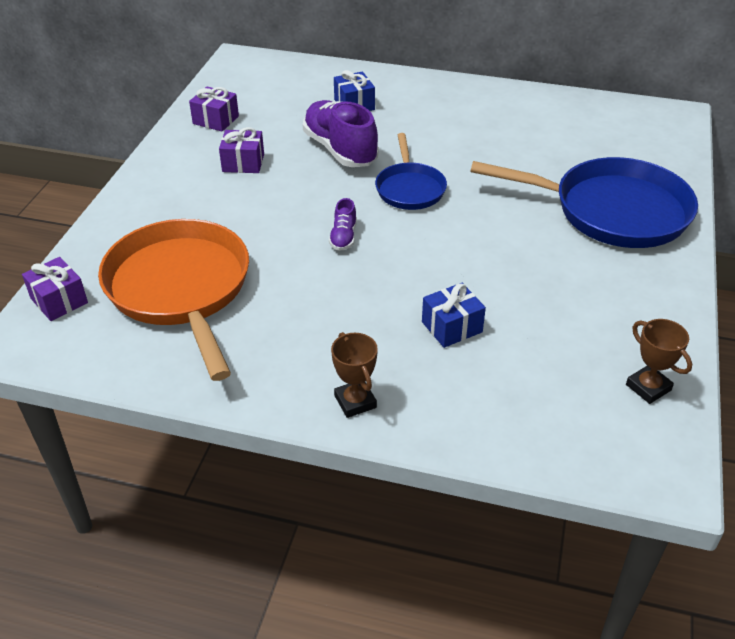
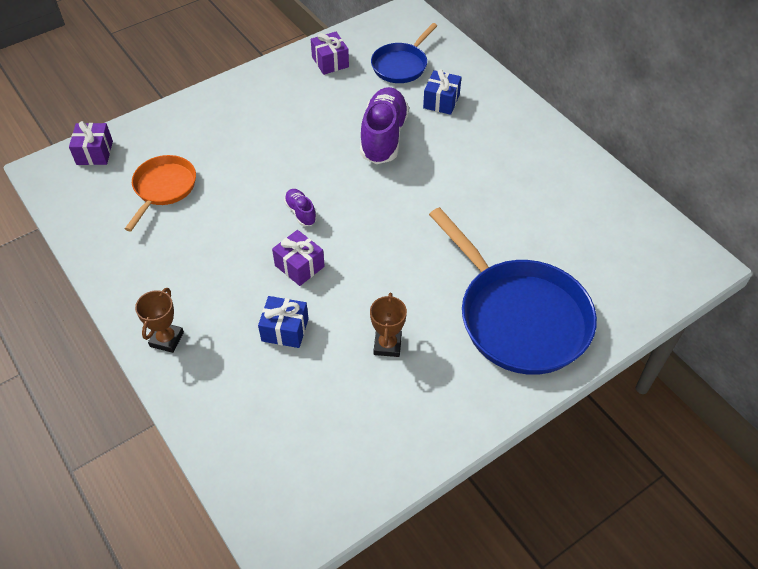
camera: 40 degrees right, 10 degrees up
(180, 289) = (163, 188): orange pan -> orange pan, size x0.55
(243, 163) = (307, 110): purple gift -> purple gift (299, 266)
(343, 237) = (301, 212): purple shoe -> purple shoe turned 105 degrees clockwise
(410, 188) = (392, 200): blue pan -> blue pan (401, 65)
(648, 387) = (353, 472): brown trophy -> brown trophy (387, 345)

